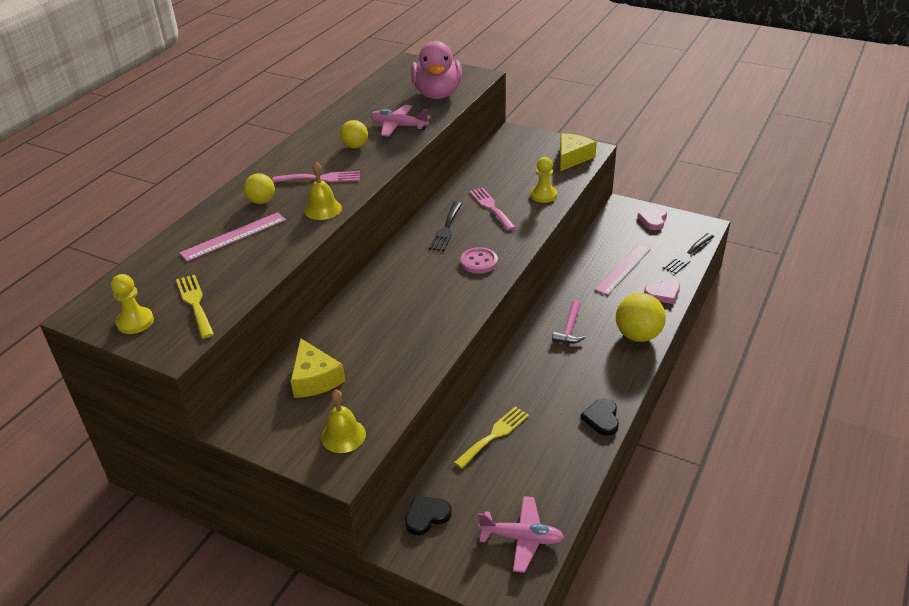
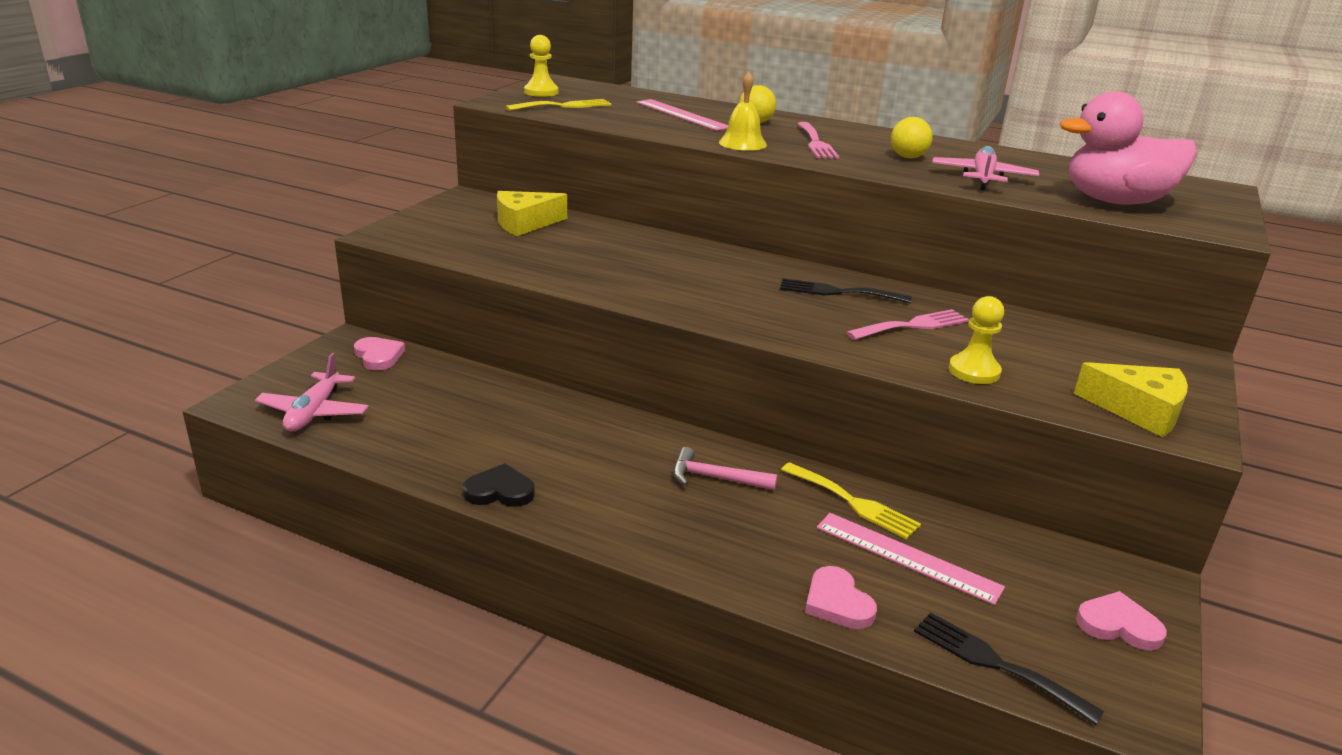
camera: 85 degrees right, 10 degrees down
(343, 435) = (430, 235): yellow bell -> none
(426, 516) = (378, 356): black heart -> pink heart
(479, 262) = (755, 311): pink button -> none
(494, 435) = (491, 401): yellow fork -> yellow fork (853, 502)
(638, 335) = (701, 552): yellow ball -> none

